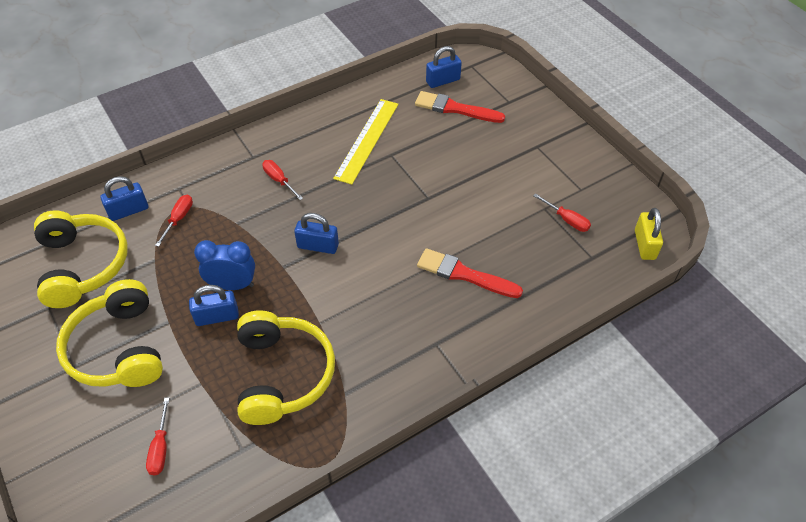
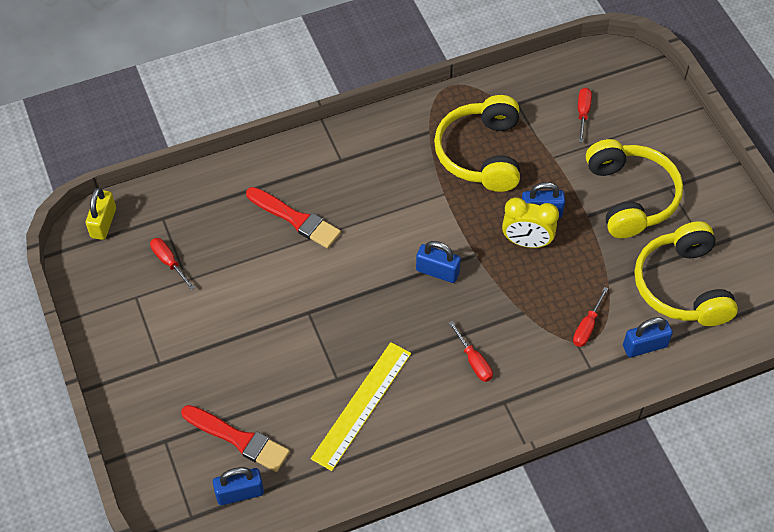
camera: 170 degrees left, 5 degrees up
(232, 285) = (526, 242): blue clock -> yellow clock

